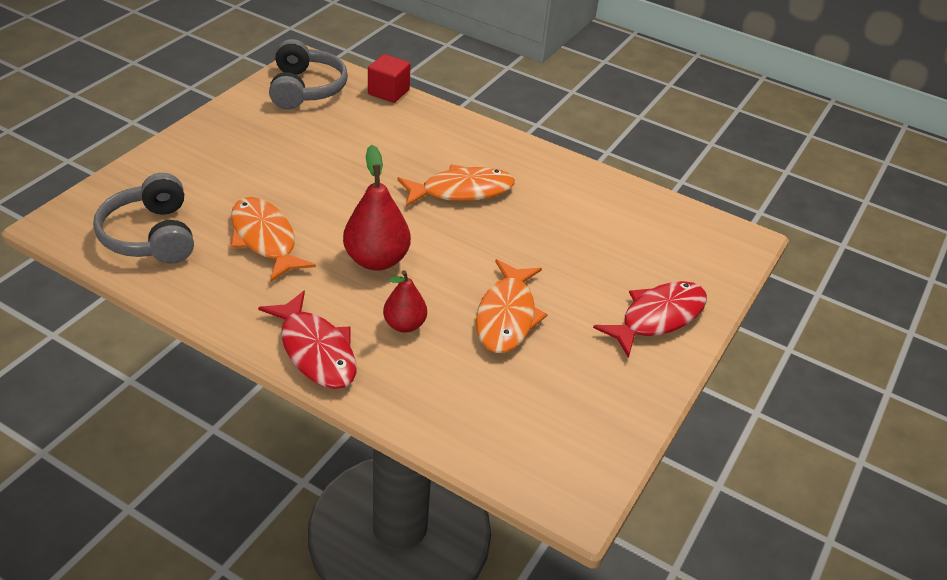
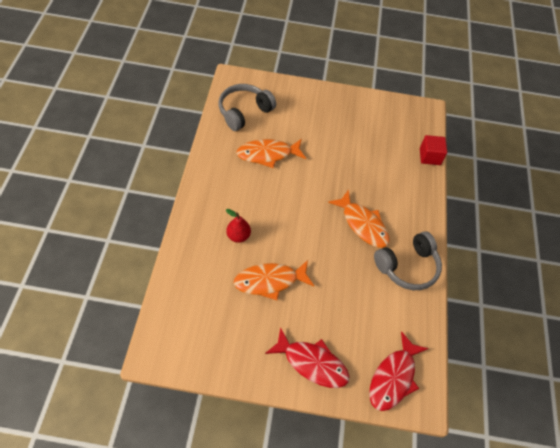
camera: 65 degrees right, 15 degrees up
(265, 239) = (267, 154): orange fish -> orange fish turned 135 degrees counterclockwise
(306, 89) = (402, 119): grey headphones -> grey headphones (407, 267)
(315, 351) = (201, 206): red fish -> red fish (393, 377)
(376, 260) = (280, 206): red pear -> none

